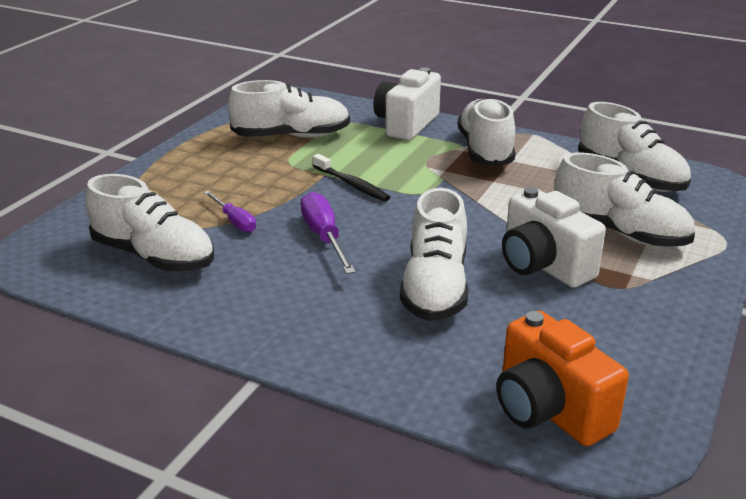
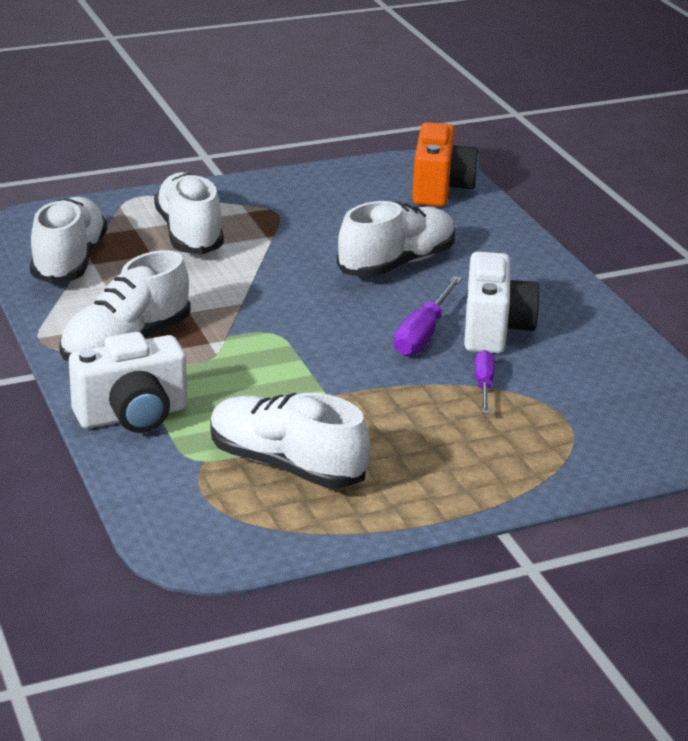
camera: 140 degrees left, 0 degrees up
(154, 256) = (592, 384): white shoe -> none
(352, 184) = (320, 371): black toothbrush -> none
(543, 266) = (294, 241): white camera -> white camera (494, 330)

